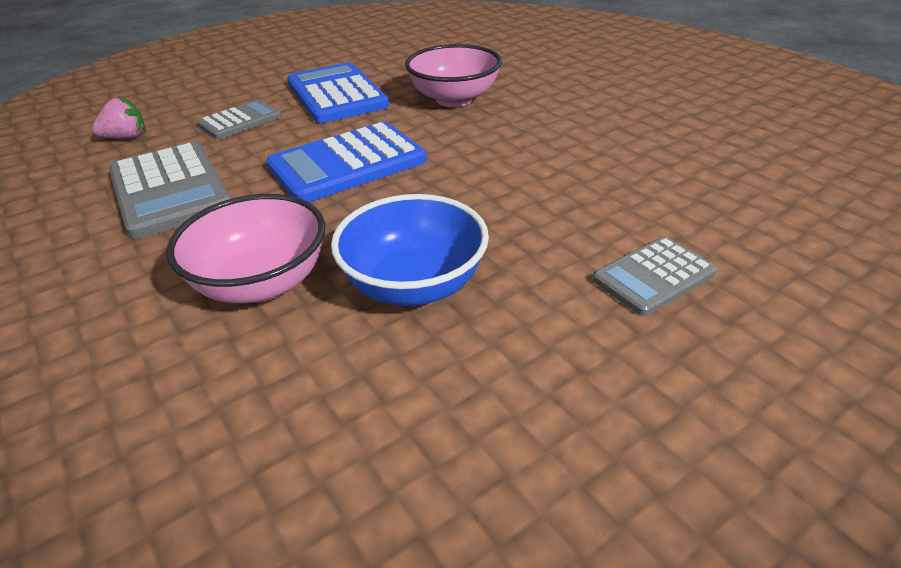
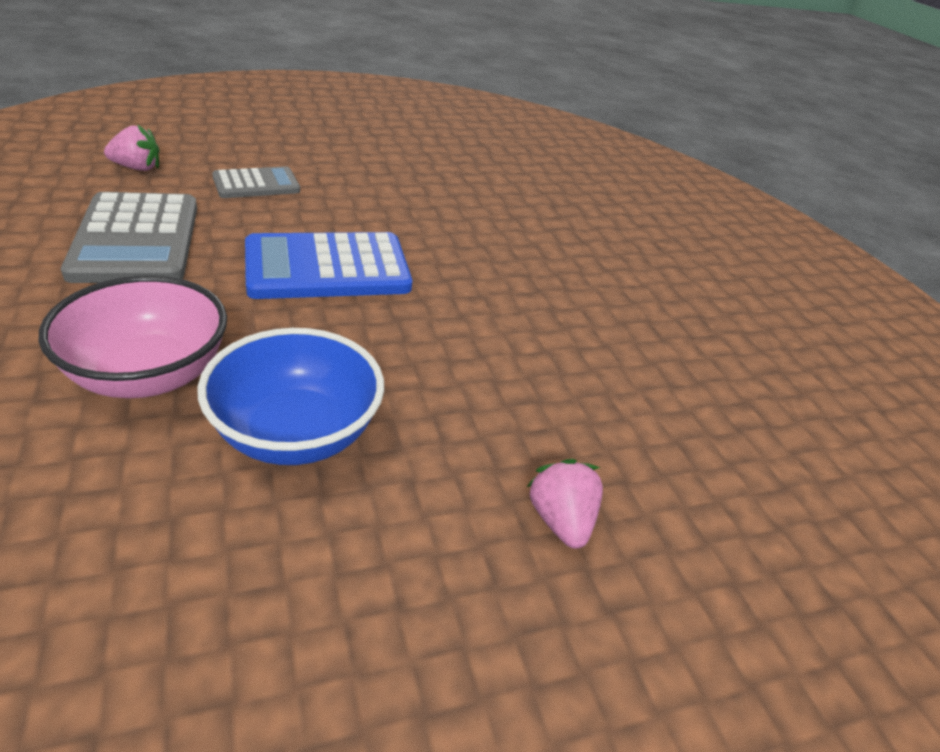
camera: 10 degrees right, 0 degrees up
(336, 94) = (372, 185): blue calculator -> none
(454, 99) = (489, 228): pink bowl -> none
(653, 276) = (560, 520): grey calculator -> pink strawberry

